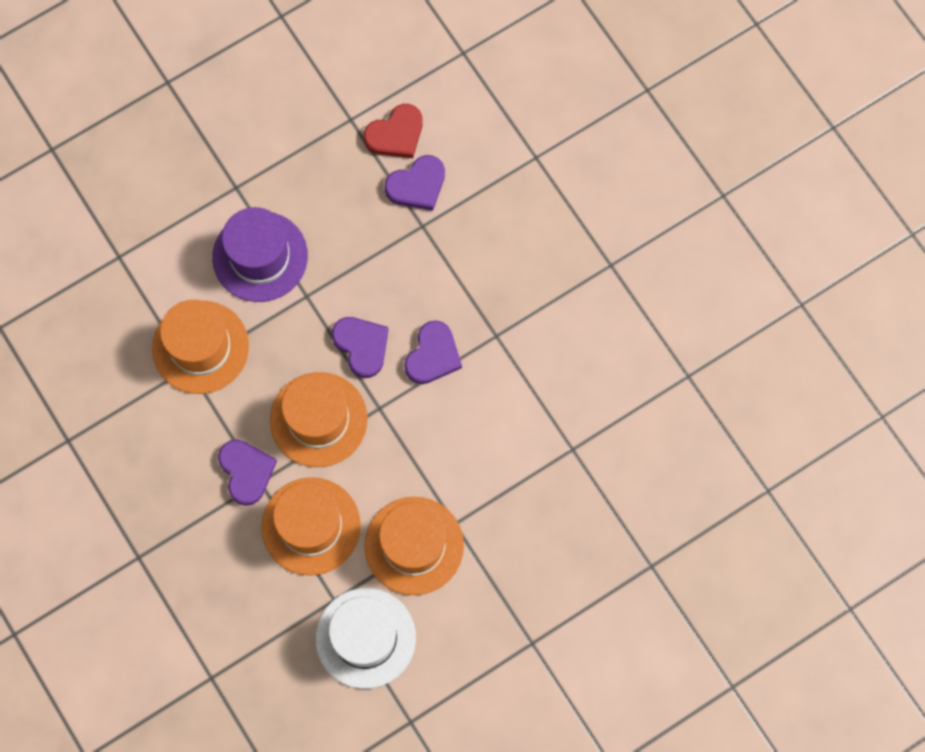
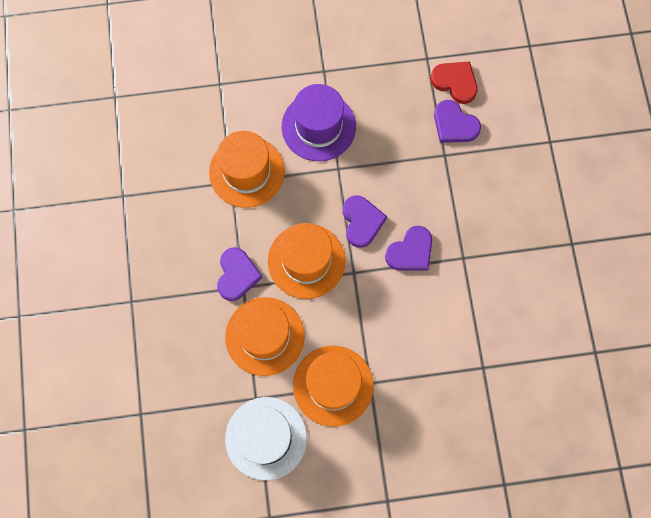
camera: 25 degrees right, 0 degrees up
(395, 134) = (455, 82): red heart -> red heart turned 135 degrees counterclockwise
(417, 185) = (454, 125): purple heart -> purple heart turned 45 degrees clockwise

